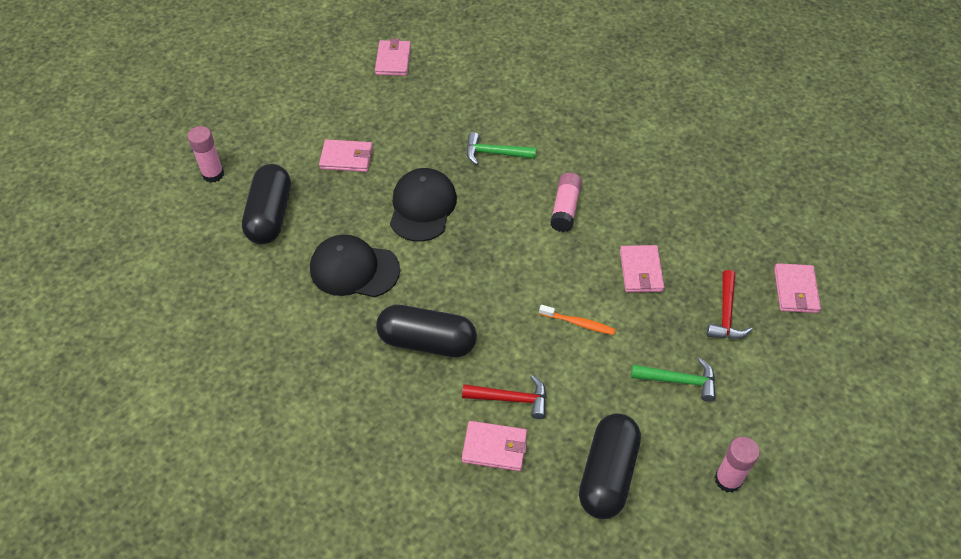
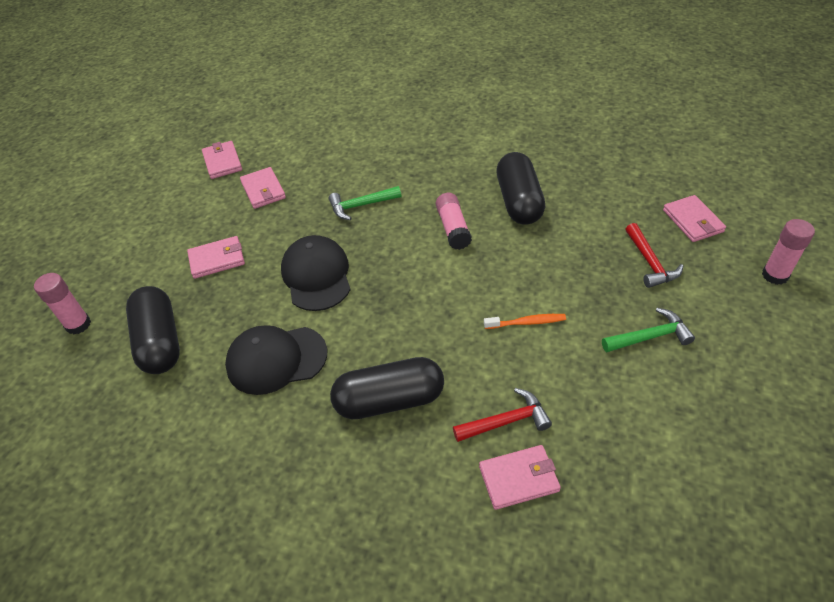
camera: 20 degrees left, 5 degrees down
(607, 474) = (644, 455): black capsule -> black capsule (518, 201)
(641, 271) = (553, 255): pink wallet -> pink wallet (263, 190)
(728, 479) = (755, 409): pink glue stick -> pink glue stick (775, 275)

